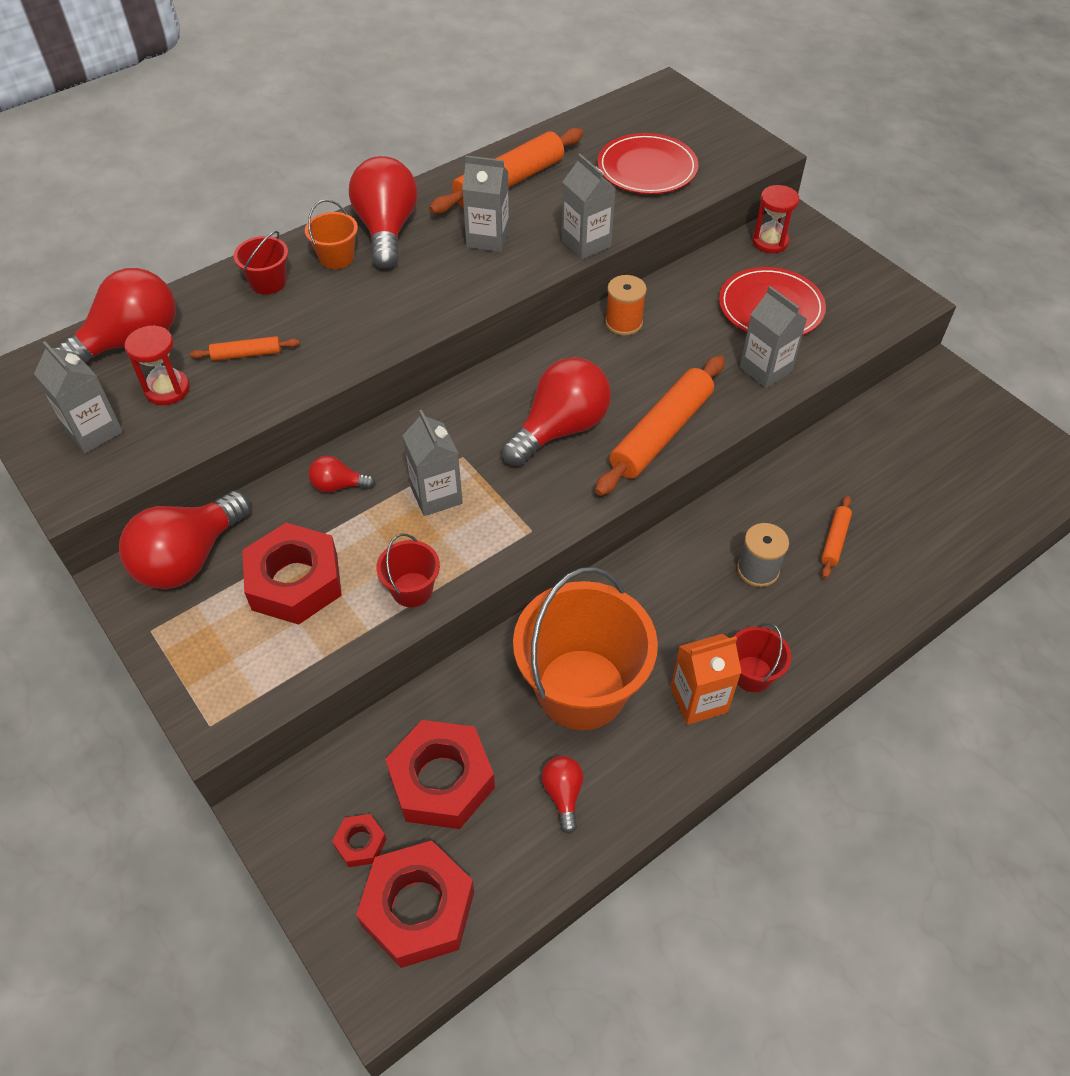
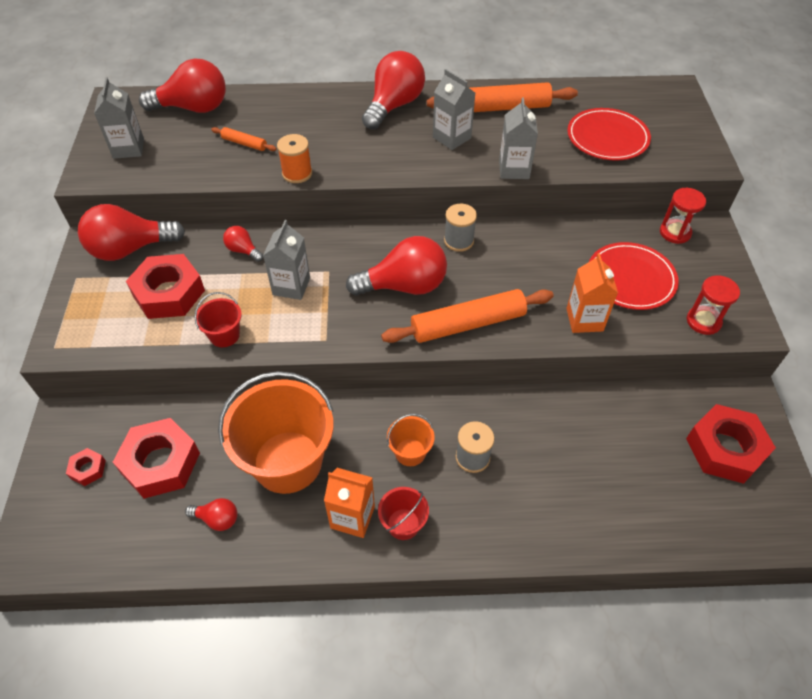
camera: 35 degrees right, 0 degrees up
(167, 389) = (185, 143): red hourglass -> red hourglass (703, 321)
(268, 282) = (296, 107): red bucket -> none
(336, 258) = (348, 109): orange bucket -> orange bucket (410, 452)
(418, 908) = (81, 528): red nut -> red nut (725, 449)
(563, 794) = (217, 519): red light bulb -> red light bulb turned 75 degrees clockwise
(572, 352) = (459, 241): none -> grey spool
(623, 323) = (512, 238): orange spool -> orange spool (297, 173)
(765, 370) = (584, 320): grey carton -> orange carton
(834, 540) = (547, 471): orange rolling pin -> none

